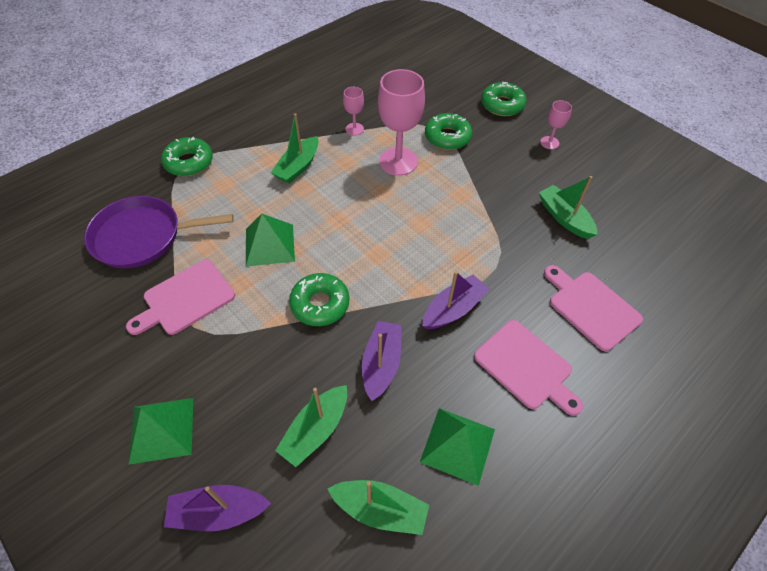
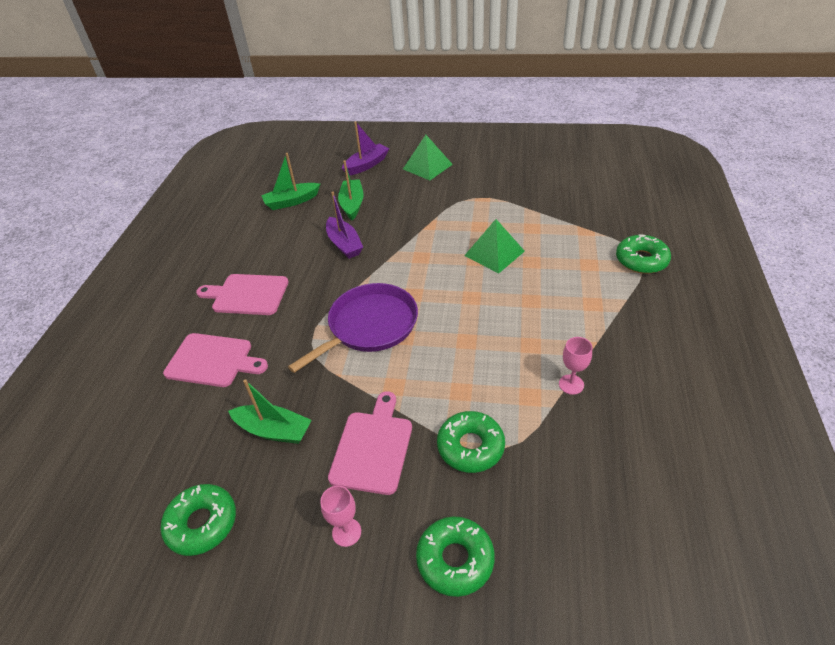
camera: 145 degrees right, 10 degrees down
(142, 236) = (577, 209): purple pan -> purple pan (369, 326)
(185, 299) = (498, 203): pink cutting board -> pink cutting board (373, 447)
(298, 167) = (561, 313): green boat -> none
(320, 304) = (416, 246): green donut -> green donut (202, 523)
(398, 161) = (486, 379): pink goblet -> none
(453, 309) = (323, 296): purple boat -> none
(457, 445) = (268, 239): green pyramid -> none

